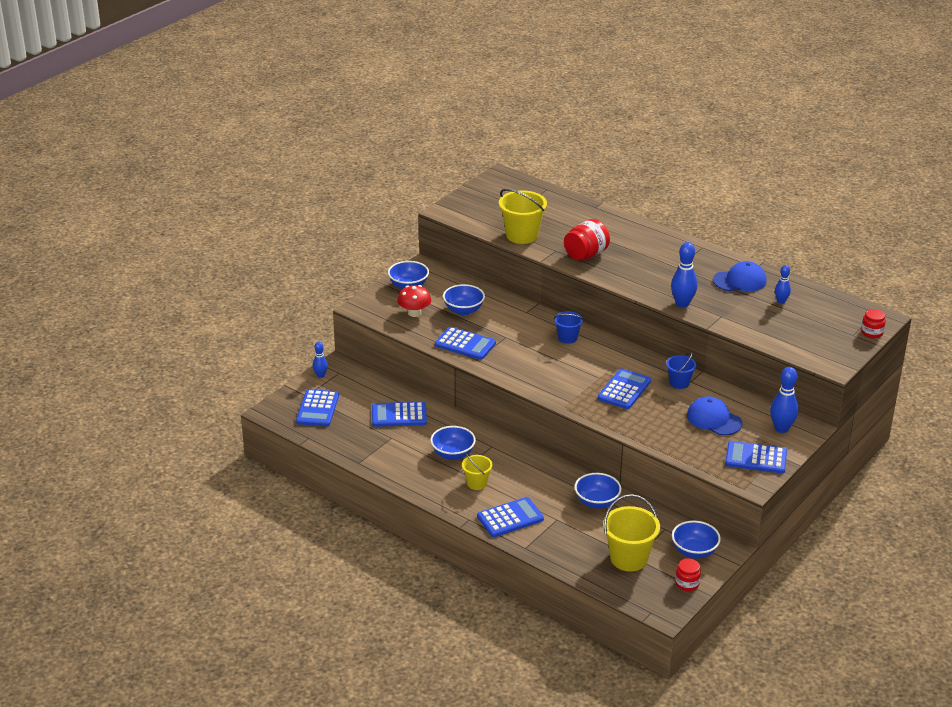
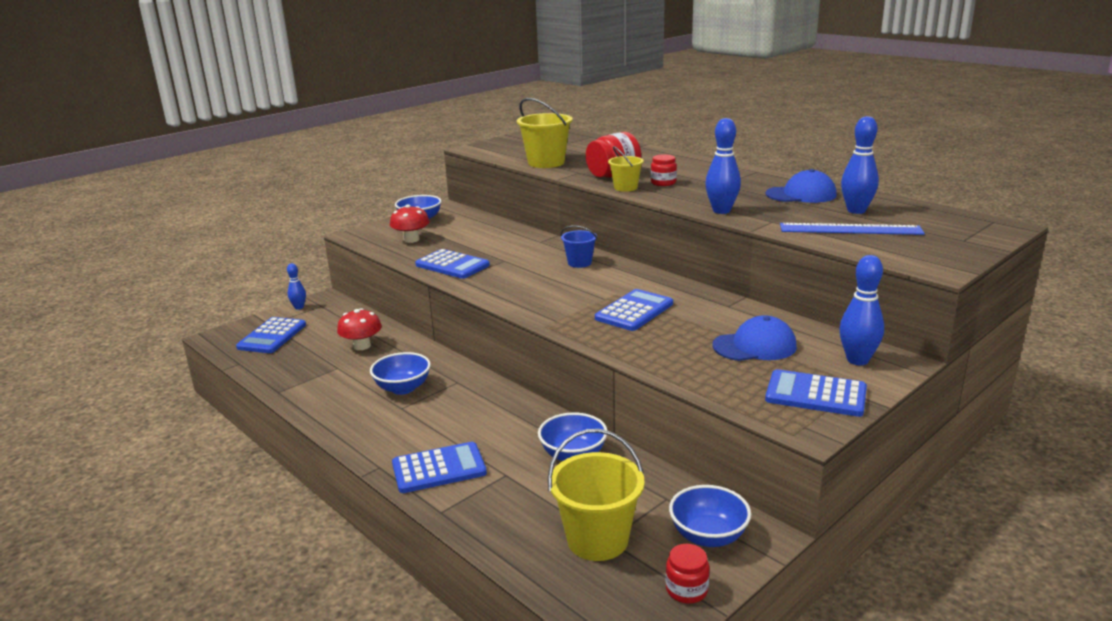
camera: 10 degrees right, 10 degrees down
(399, 415) = (362, 346): blue calculator -> red mushroom
(463, 310) = (468, 239): blue bowl -> none
(477, 483) = (415, 422): yellow bucket -> yellow bucket (625, 188)
(679, 383) = (712, 307): blue bucket -> none
(714, 419) = (754, 346): blue cap -> blue cap turned 120 degrees clockwise
(777, 324) = (850, 229): none -> blue ruler
(781, 301) = (856, 211): blue bowling pin -> blue bowling pin, size x1.66
(872, 333) = (992, 239): red jar -> red jar (663, 183)

